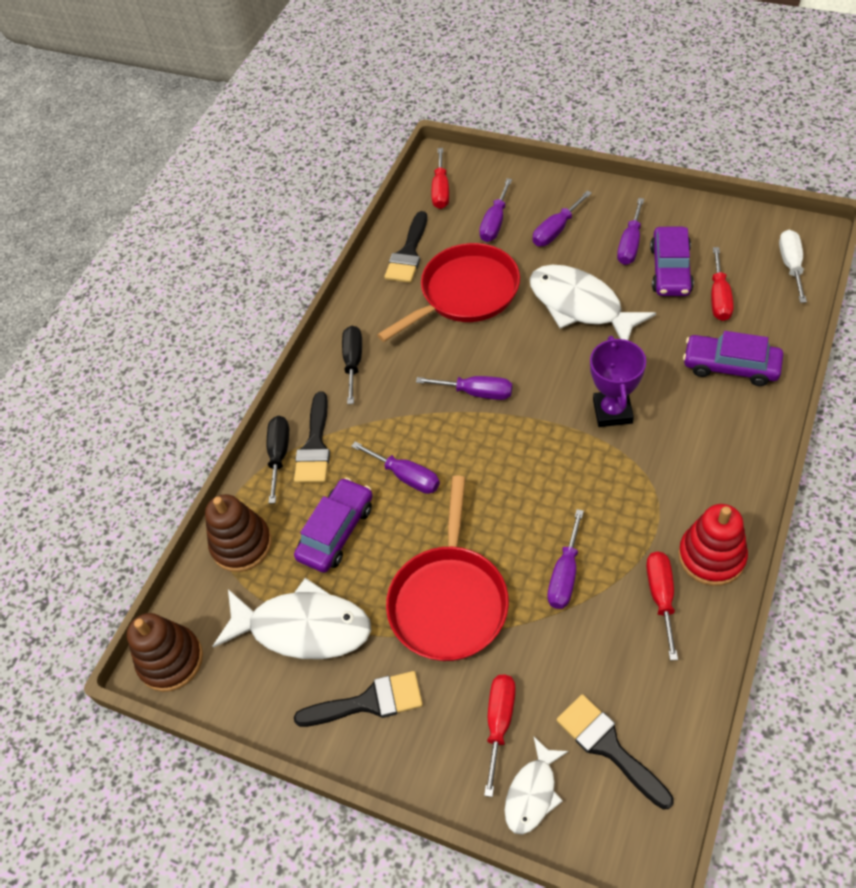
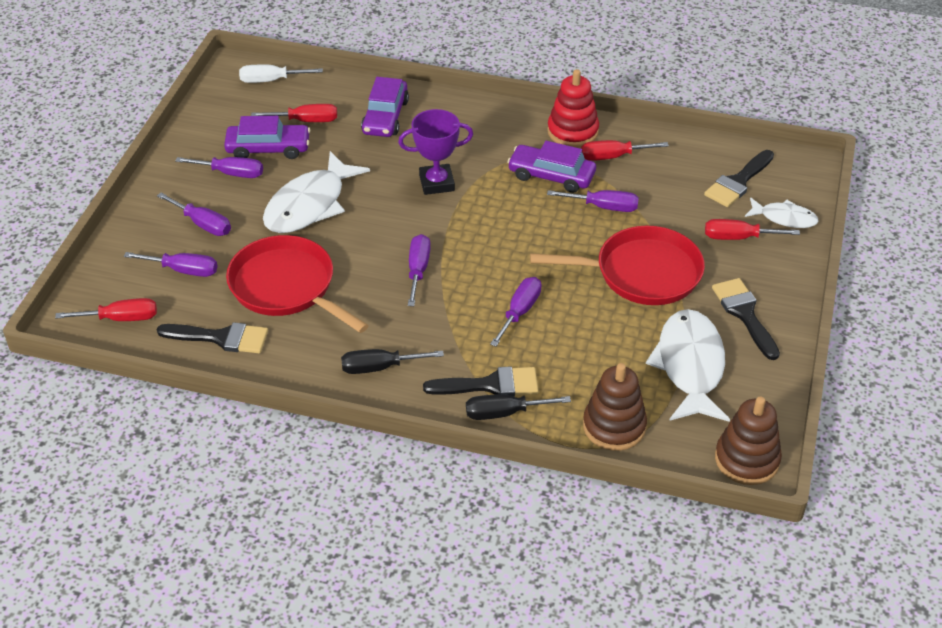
camera: 105 degrees left, 10 degrees down
(336, 531) = (587, 355): purple car -> purple car (551, 176)

